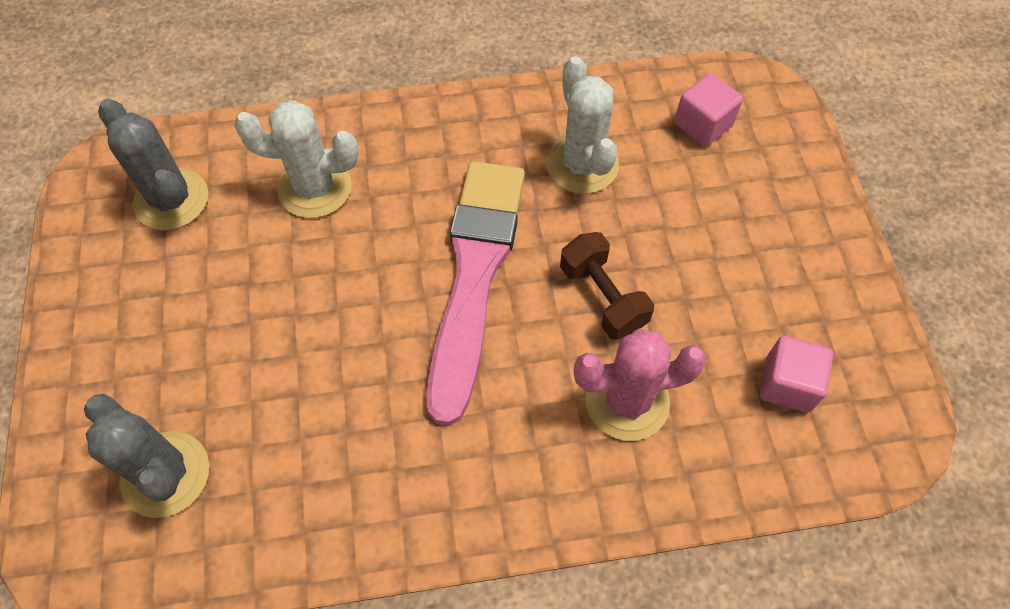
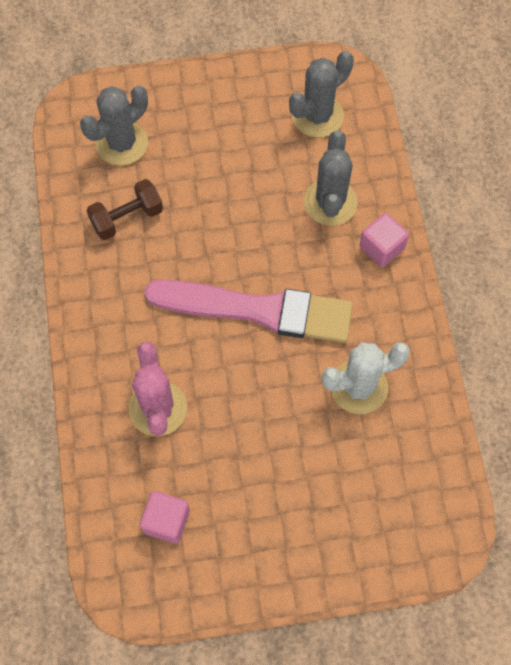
camera: 90 degrees right, 5 degrees up
(315, 188) = (330, 202): white cactus -> grey cactus
(602, 297) = (239, 396): brown dumbbell -> brown dumbbell (127, 218)
(703, 125) = (404, 486): pink cube -> pink cube (381, 248)

